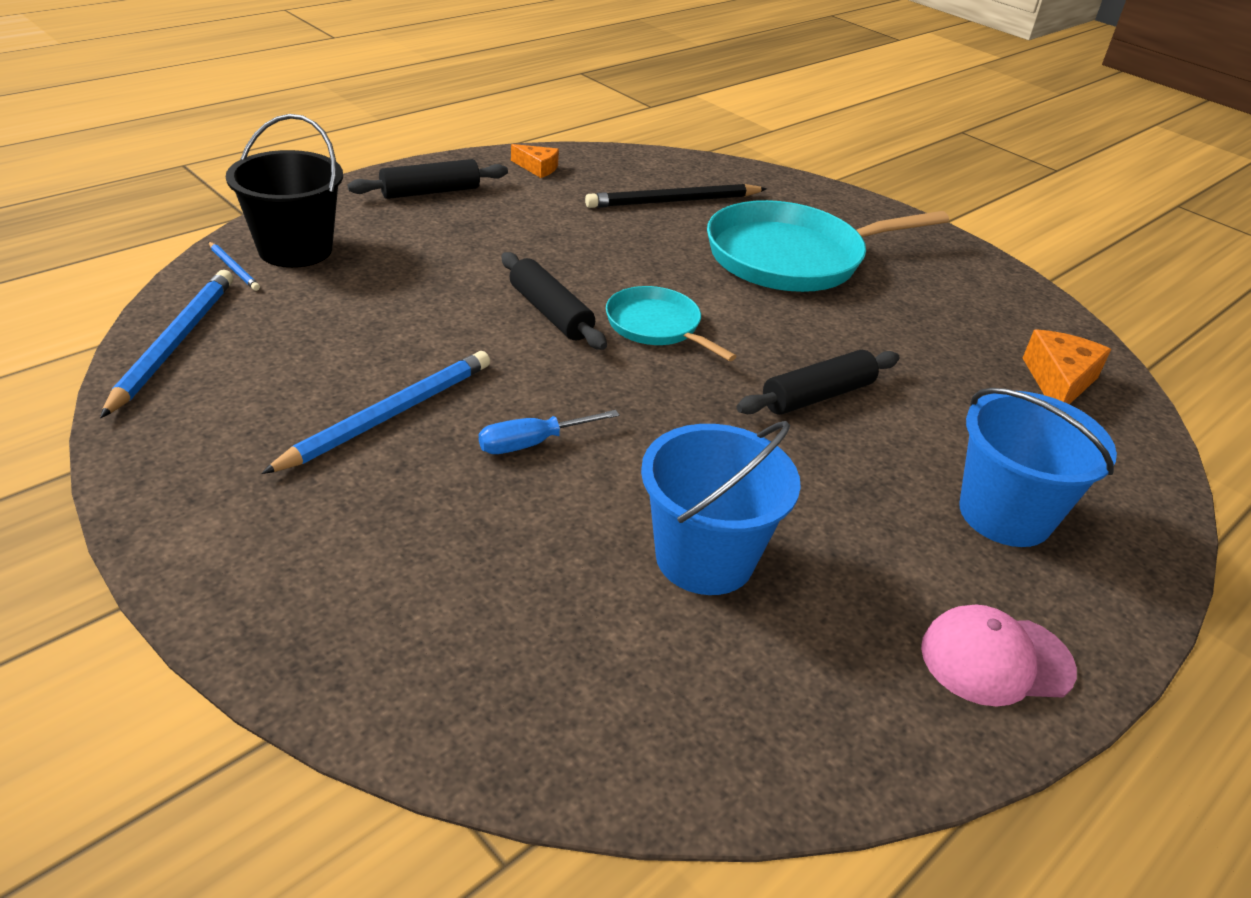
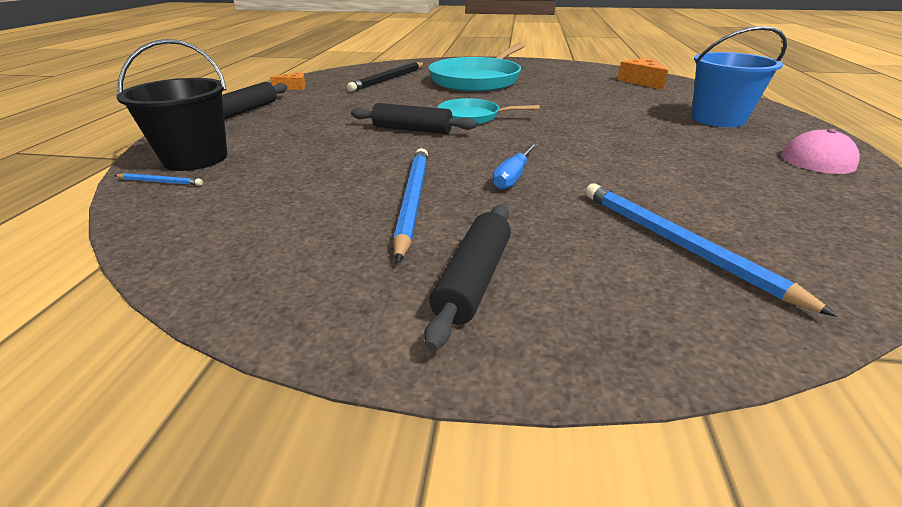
camera: 35 degrees left, 5 degrees down
(173, 344) = (178, 235): blue pencil -> blue pencil (679, 245)
(704, 558) = (675, 179): blue bucket -> none
(817, 396) = (583, 113): black rolling pin -> black rolling pin (473, 280)

